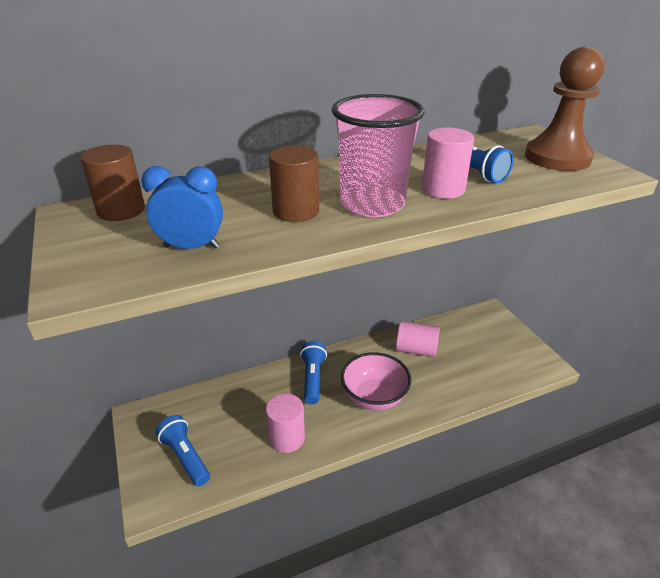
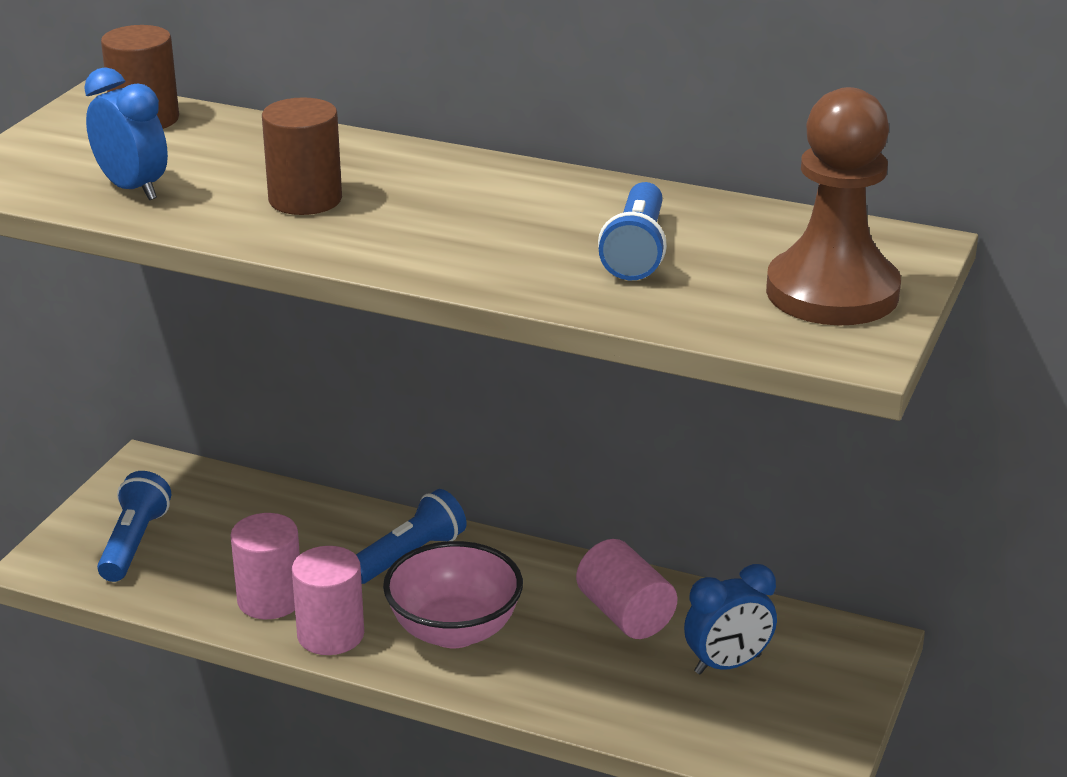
camera: 45 degrees right, 5 degrees down
(372, 204) = (405, 231): pink cup -> none
(443, 189) = (537, 254): pink cylinder -> pink cylinder (330, 634)
(470, 346) = (728, 665): none -> blue clock

